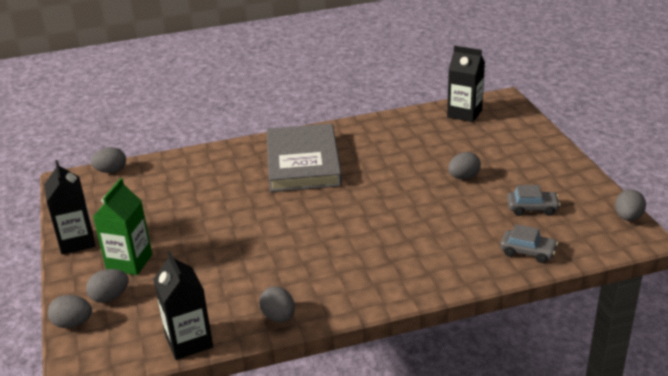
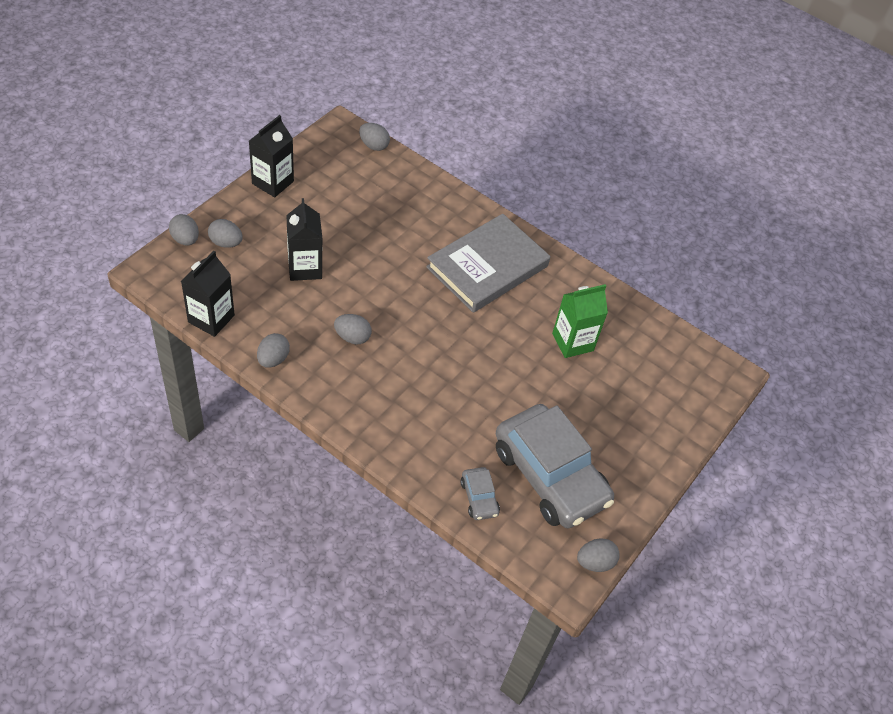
camera: 45 degrees right, 20 degrees up
(129, 262) = (271, 229): green carton -> green carton (572, 342)
(463, 177) = (559, 399): grey egg -> grey egg (352, 337)
(464, 113) = (674, 352): black carton -> black carton (305, 268)
(532, 208) = (550, 475): grey car -> grey car, size x2.38

